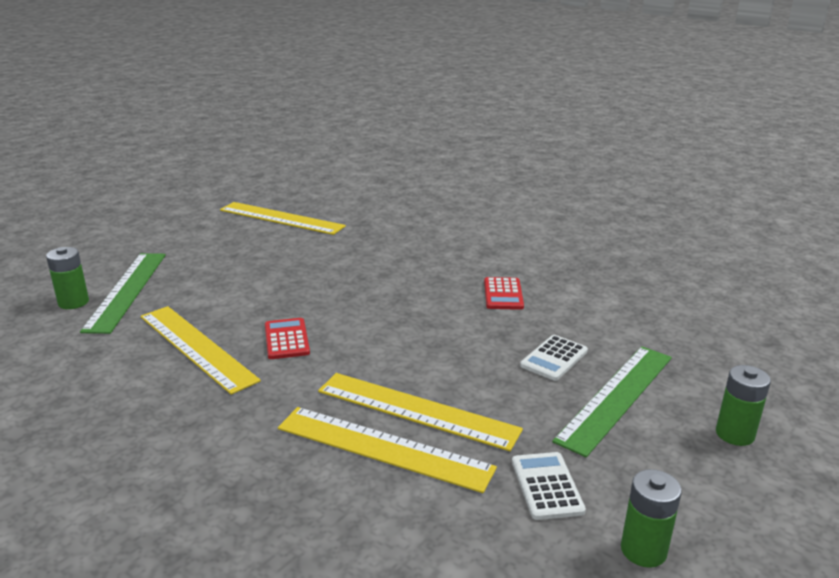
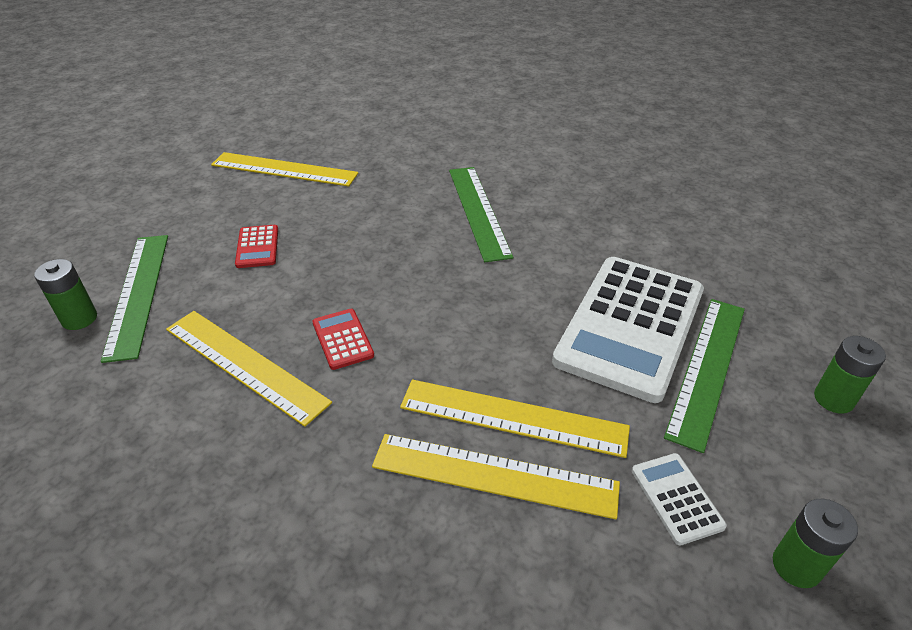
camera: 10 degrees left, 15 degrees up
(443, 262) = (478, 211): none -> green ruler
(503, 294) = (552, 247): red calculator -> red calculator (257, 247)
(554, 358) = (630, 326): white calculator -> white calculator, size x2.45

